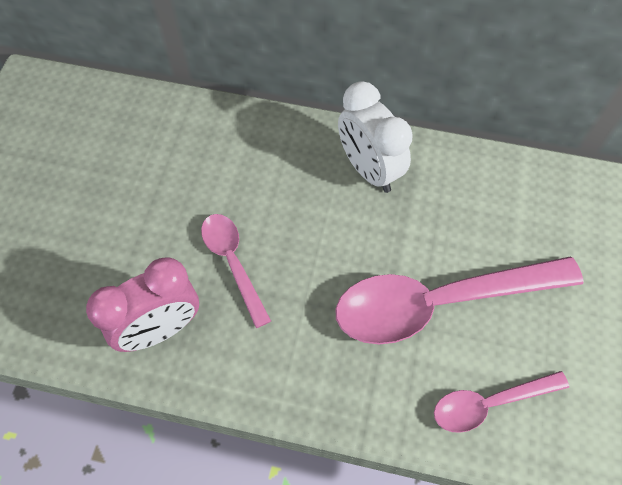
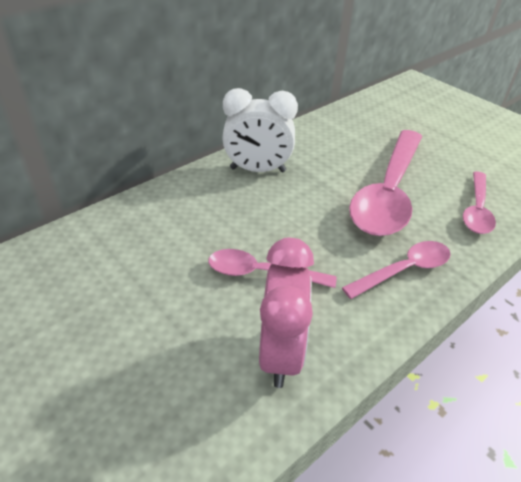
camera: 55 degrees left, 20 degrees down
(328, 373) = (404, 270): none -> pink spoon

